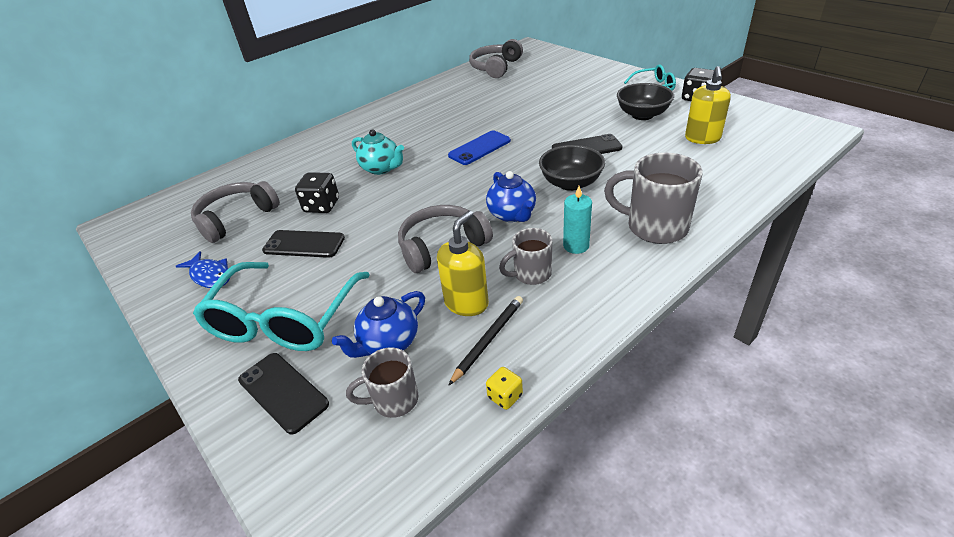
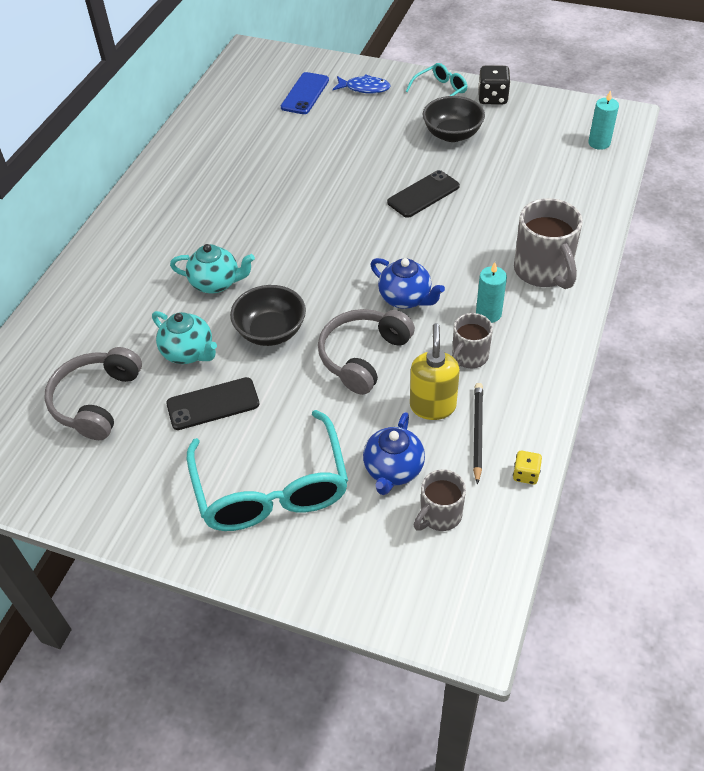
camera: 30 degrees left, 10 degrees up
(210, 275) = (139, 476): blue fish -> blue fish (364, 88)
(283, 392) = (336, 550): black phone -> none
(322, 206) = (188, 352): black dice -> turquoise teapot
(479, 148) = (309, 224): blue phone -> blue phone (305, 94)
(496, 67) = (235, 96): grey headphones -> none
(571, 183) = (437, 243): black bowl -> black bowl (271, 331)
(654, 227) = (543, 271): grey mug -> grey mug turned 105 degrees counterclockwise
(702, 138) = (527, 153): yellow soap dispenser -> none
(779, 144) = (599, 143): none -> turquoise candle

